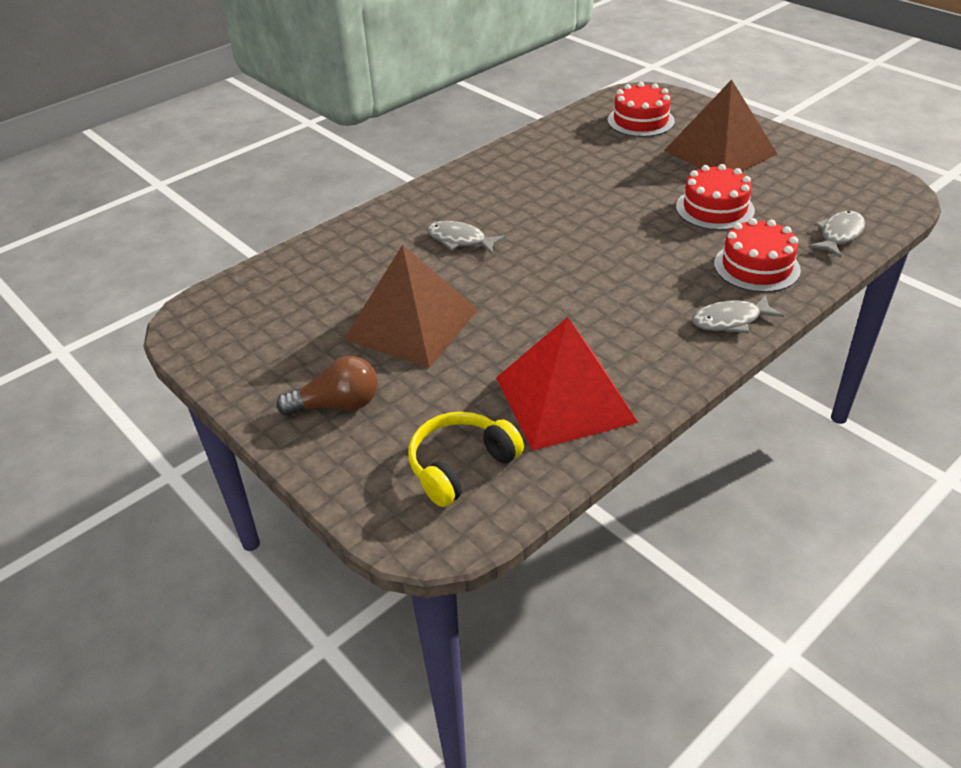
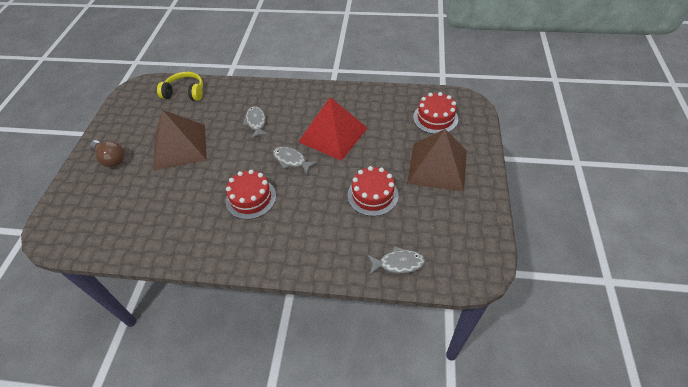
camera: 50 degrees right, 10 degrees up
(461, 466) = (94, 218): yellow headphones -> yellow headphones (185, 92)
(564, 399) = (160, 226): red pyramid -> red pyramid (333, 135)
(730, 321) = (268, 256): grey fish -> grey fish (291, 160)
(756, 267) = (329, 241): red cake -> red cake (251, 198)

